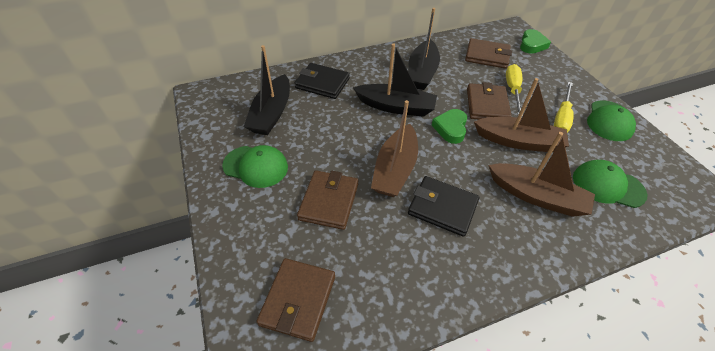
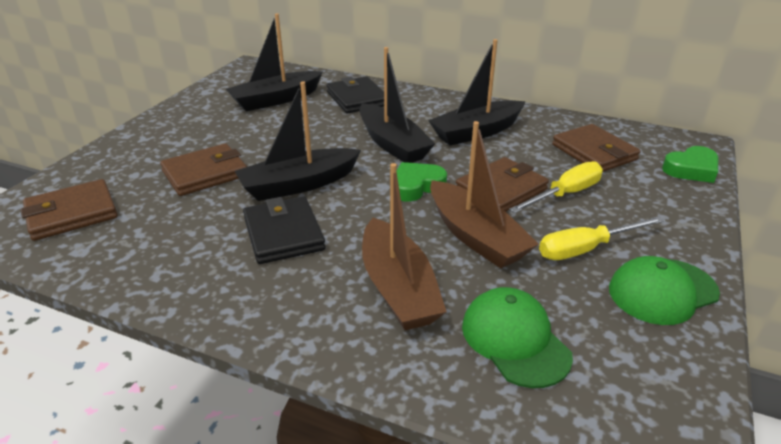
camera: 45 degrees right, 15 degrees down
(256, 166) = (200, 125): green cap -> none
(395, 169) = (298, 185): brown boat -> black boat

